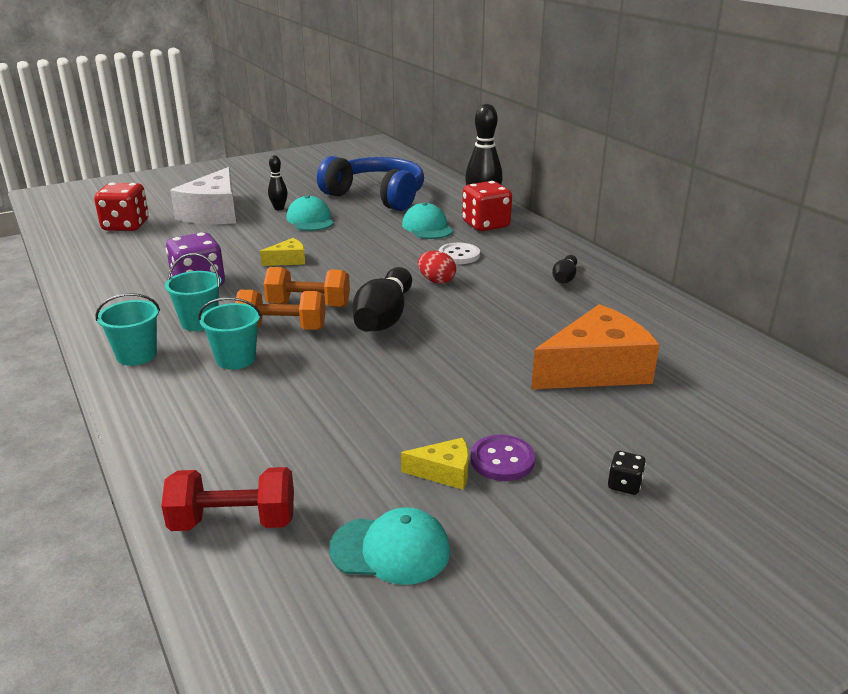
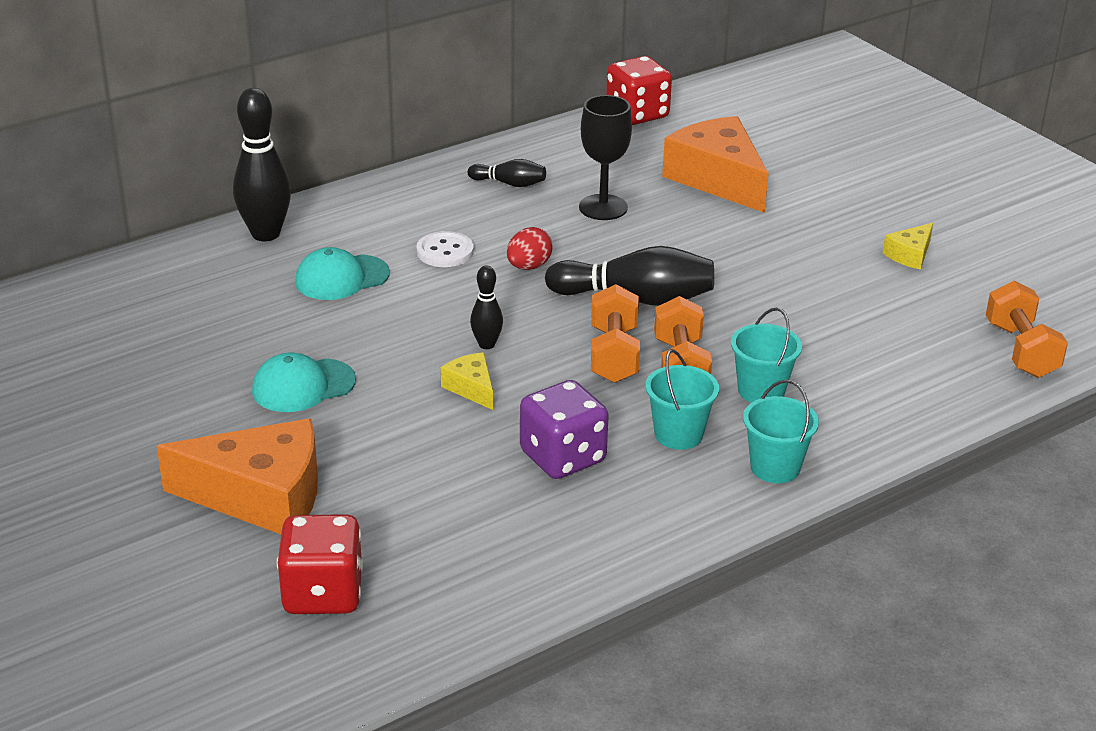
camera: 95 degrees left, 5 degrees up
(214, 213) = (261, 496): white cheese -> orange cheese
(233, 521) = (1021, 350): red dumbbell -> orange dumbbell
(279, 208) = (245, 425): black bowling pin -> black bowling pin (486, 344)
(377, 196) = (194, 329): blue headphones -> none
(390, 550) = (1013, 275): turquoise cap -> none
(444, 472) = (910, 255): yellow cheese -> yellow cheese turned 135 degrees counterclockwise
(485, 225) = (334, 232): red dice -> red dice (637, 114)
(502, 460) = (881, 229): purple button -> none
(530, 312) = (603, 207): none -> black goblet
(624, 485) = (890, 179): black dice -> none

